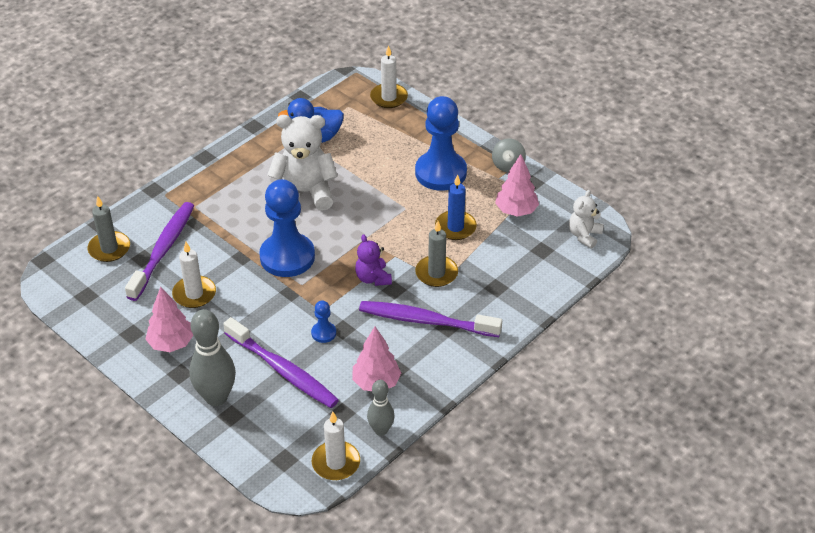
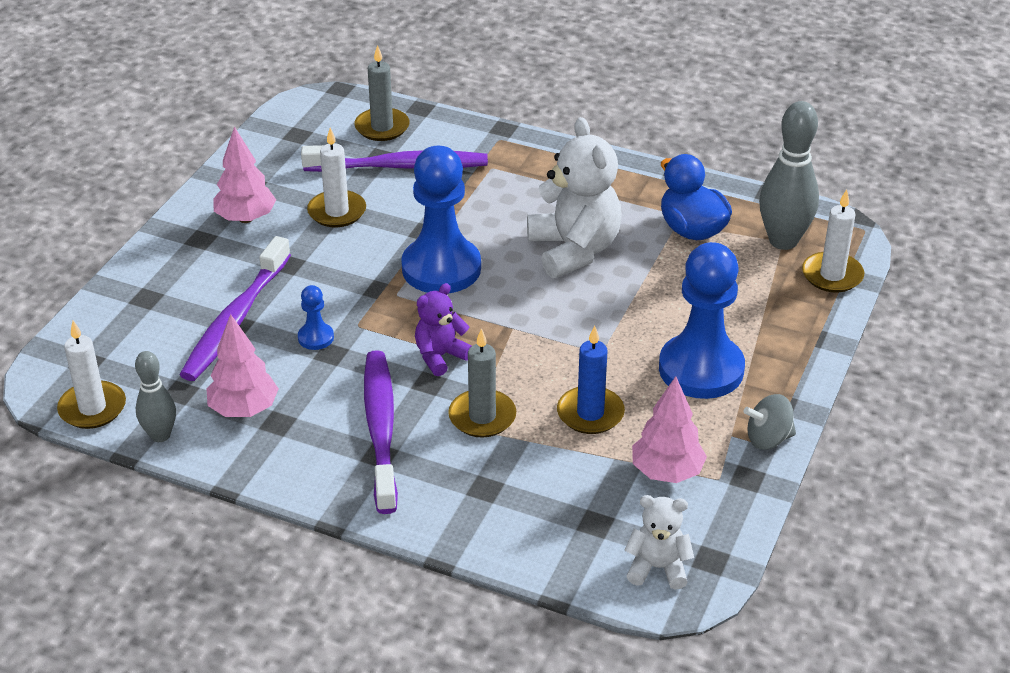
camera: 70 degrees right, 5 degrees down
(216, 397) = (171, 278): grey bowling pin -> grey bowling pin (783, 241)

